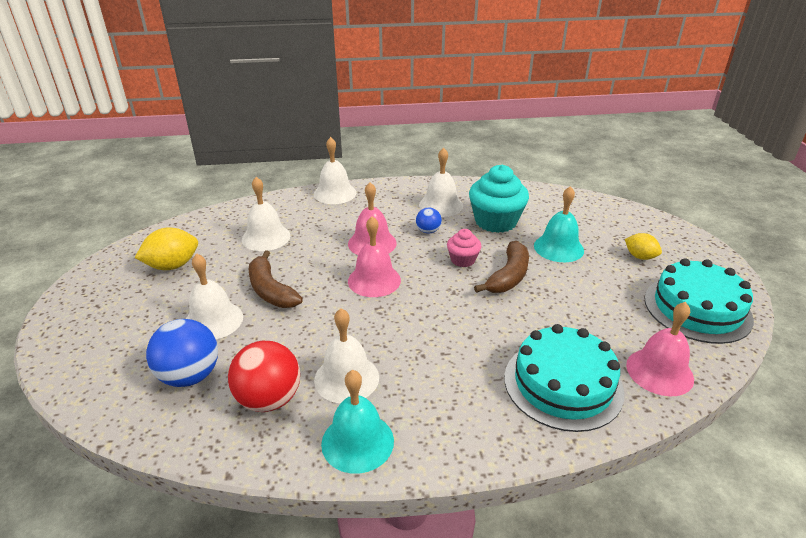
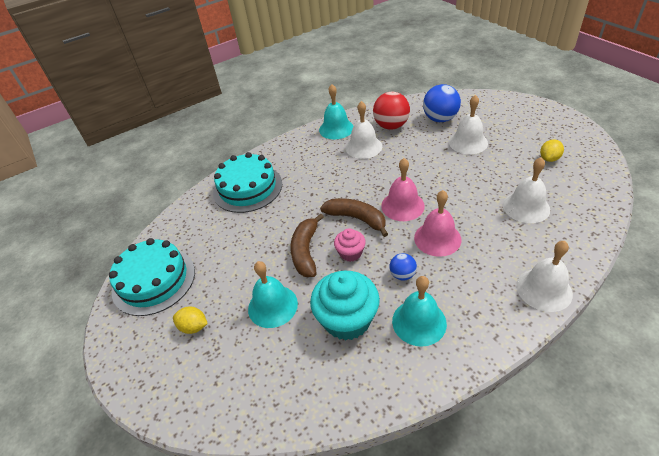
camera: 160 degrees right, 10 degrees up
(172, 266) = (549, 158): yellow lemon -> yellow lemon, size x0.64
(271, 290) = (461, 170): brown banana -> brown banana (356, 219)
(441, 205) = (419, 322): white bell -> turquoise bell
(659, 371) = (191, 217): pink bell -> none

